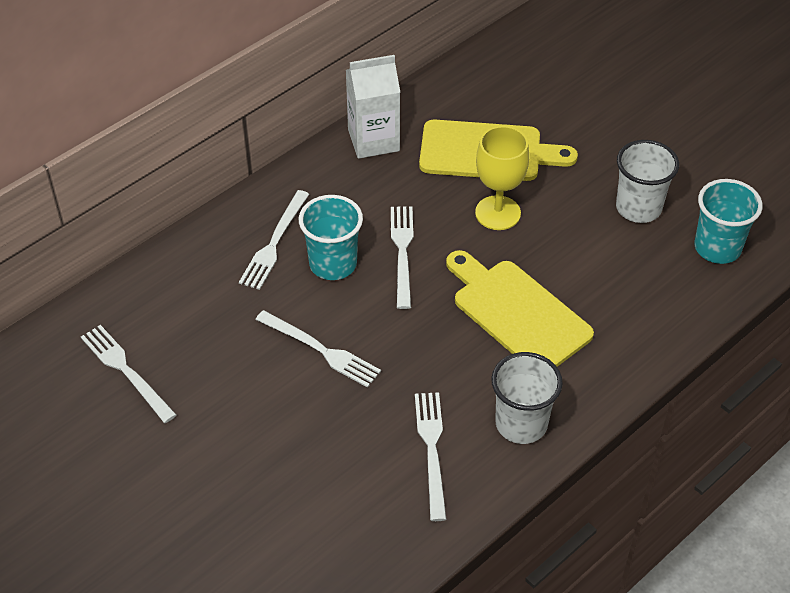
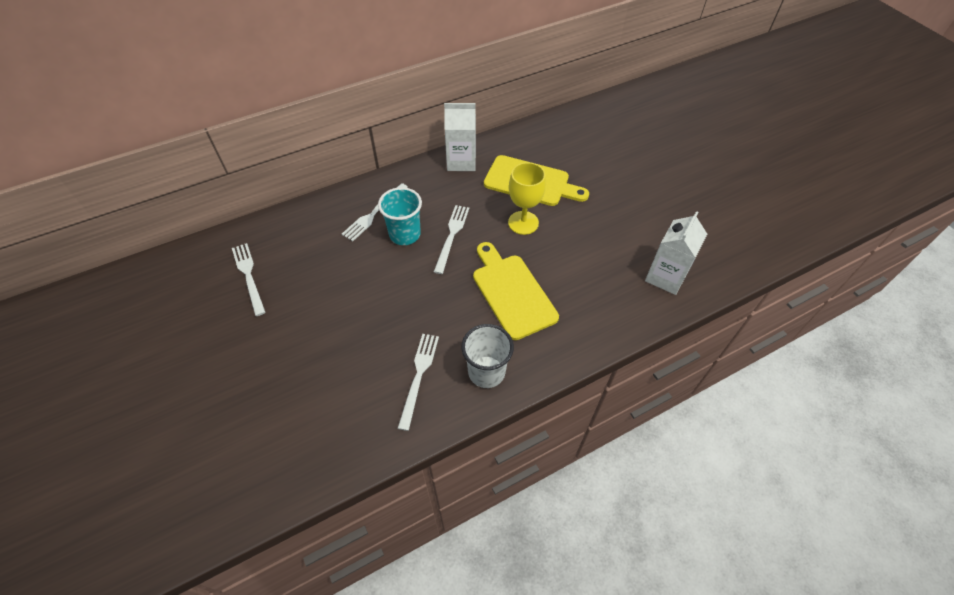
camera: 15 degrees right, 5 degrees up
(321, 350) = (374, 289): white fork -> none
(638, 208) = (619, 238): white cup -> none
(717, 248) = (666, 277): turquoise cup -> white carton

